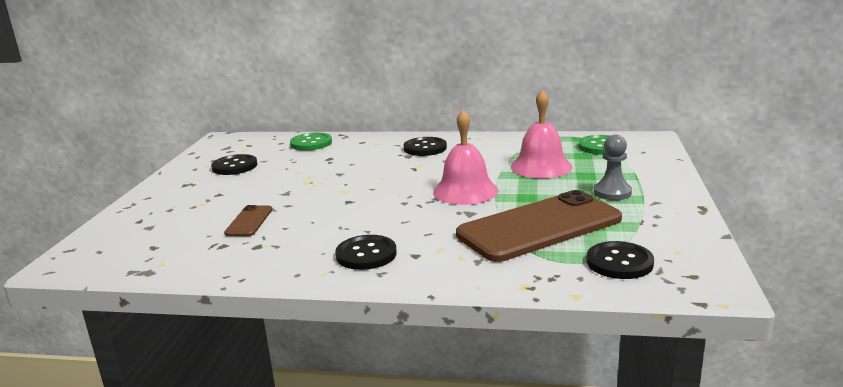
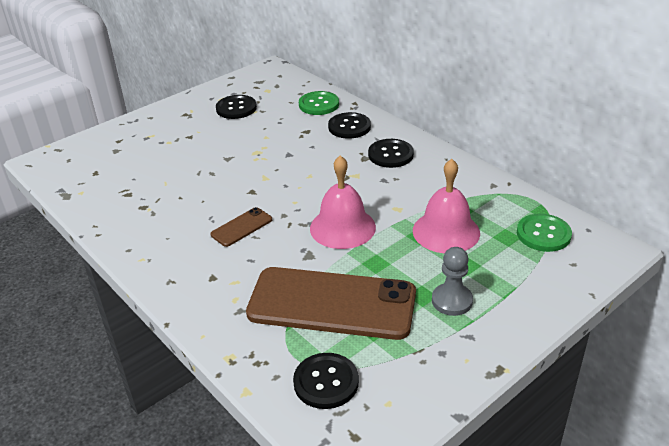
camera: 40 degrees right, 15 degrees up
(249, 221) = (169, 177): brown phone -> brown phone (241, 227)
(366, 254) = (186, 256): black button -> black button (349, 127)

